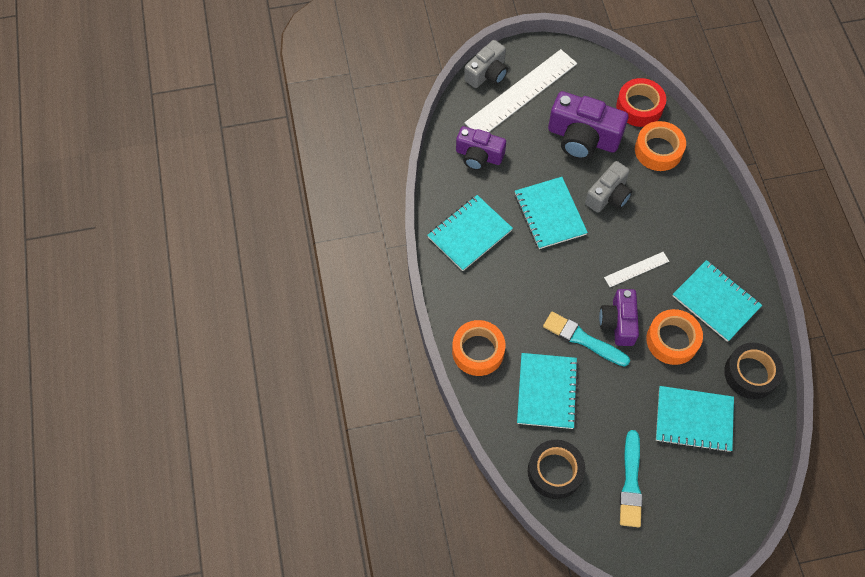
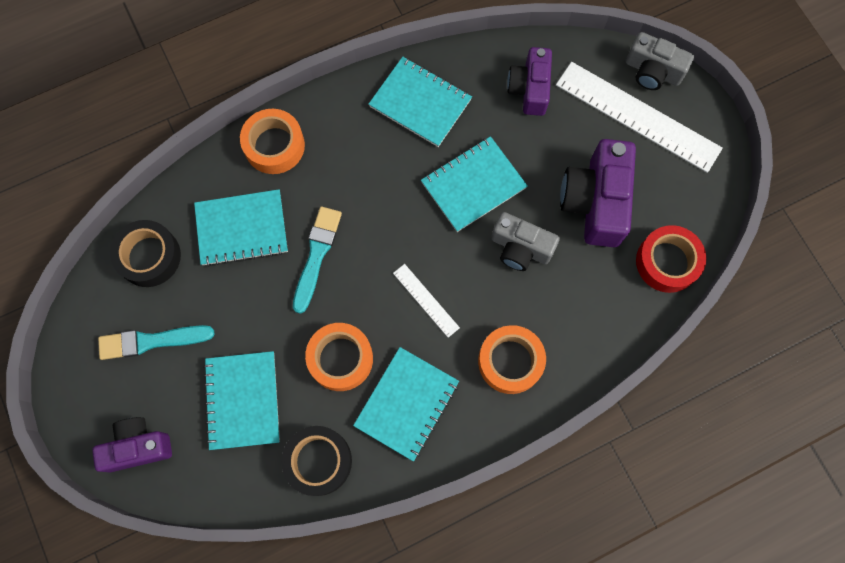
camera: 75 degrees right, 10 degrees up
(618, 322) = (348, 292): purple camera -> purple camera (138, 447)
(658, 150) = (607, 297): orange tape -> orange tape (510, 361)

